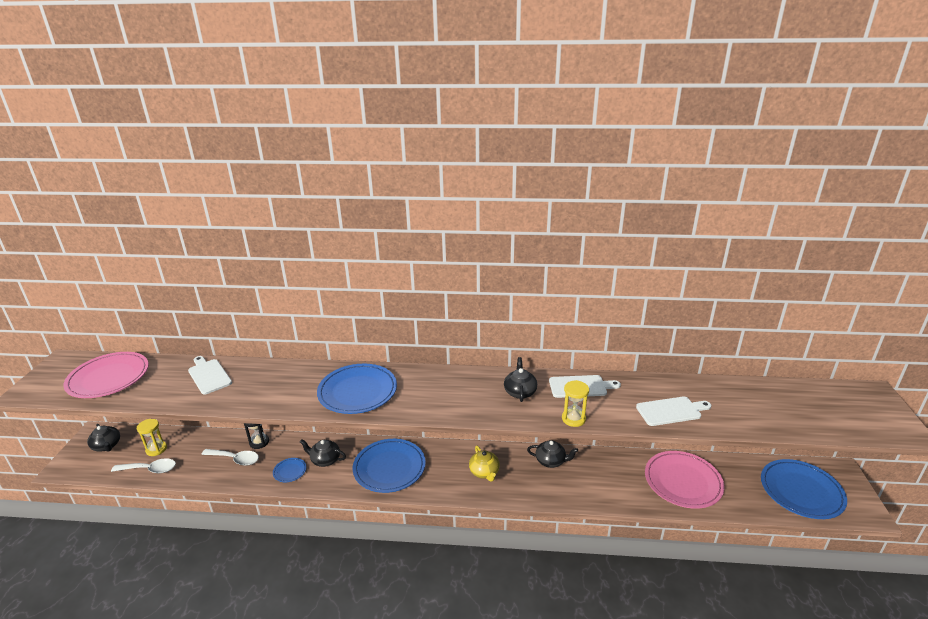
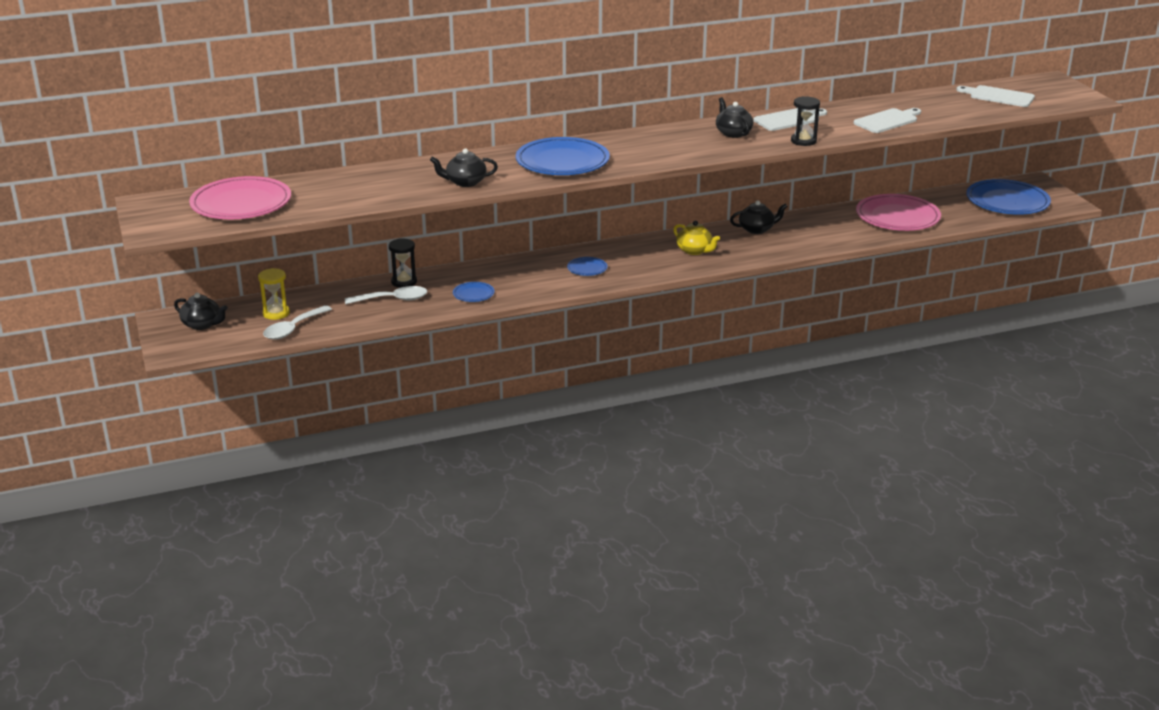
camera: 25 degrees left, 0 degrees up
(149, 469) = (293, 328): white spoon -> white spoon turned 150 degrees clockwise
(209, 375) = (367, 180): white cutting board -> white cutting board (999, 96)
(325, 460) = (504, 278): black teapot -> black teapot (465, 182)
(389, 468) = (587, 268): blue plate -> blue plate, size x0.45
(573, 419) = (803, 141): yellow hourglass -> black hourglass

